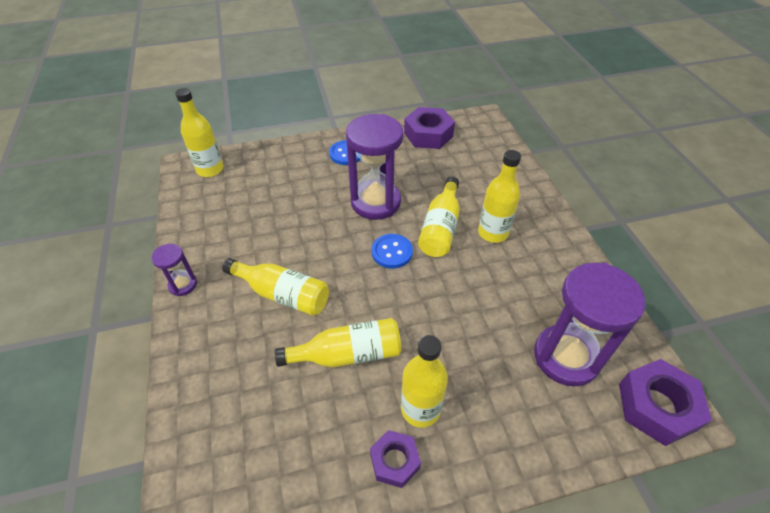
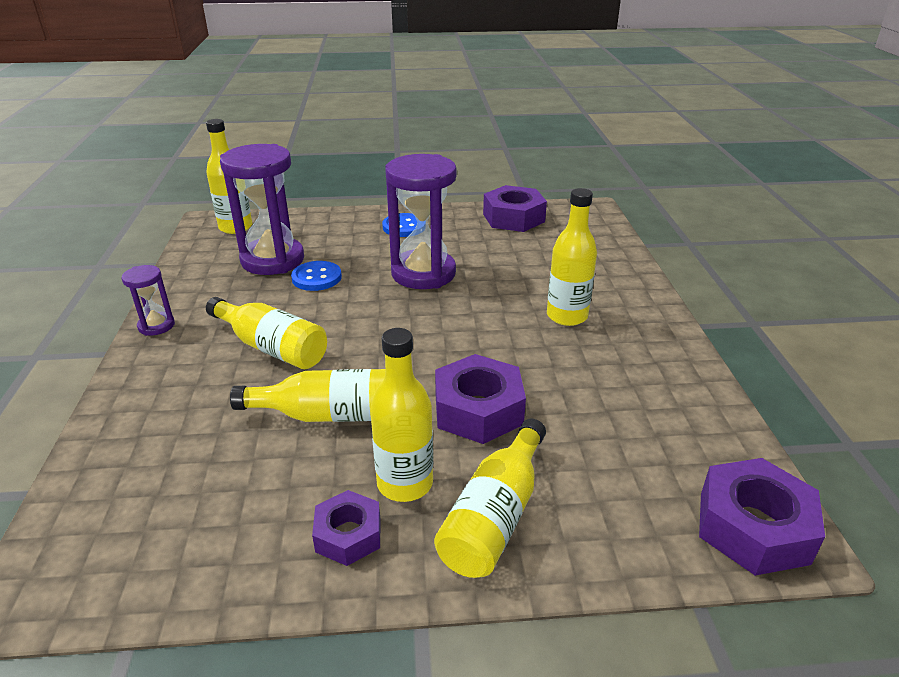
camera: 10 degrees right, 15 degrees down
(392, 252) = (426, 321): blue button -> blue button (316, 278)
(440, 228) = (498, 305): yellow bottle -> yellow bottle (495, 516)
(453, 333) = (478, 410): none -> purple nut
(566, 357) = (630, 454): purple hourglass -> purple hourglass (272, 260)

